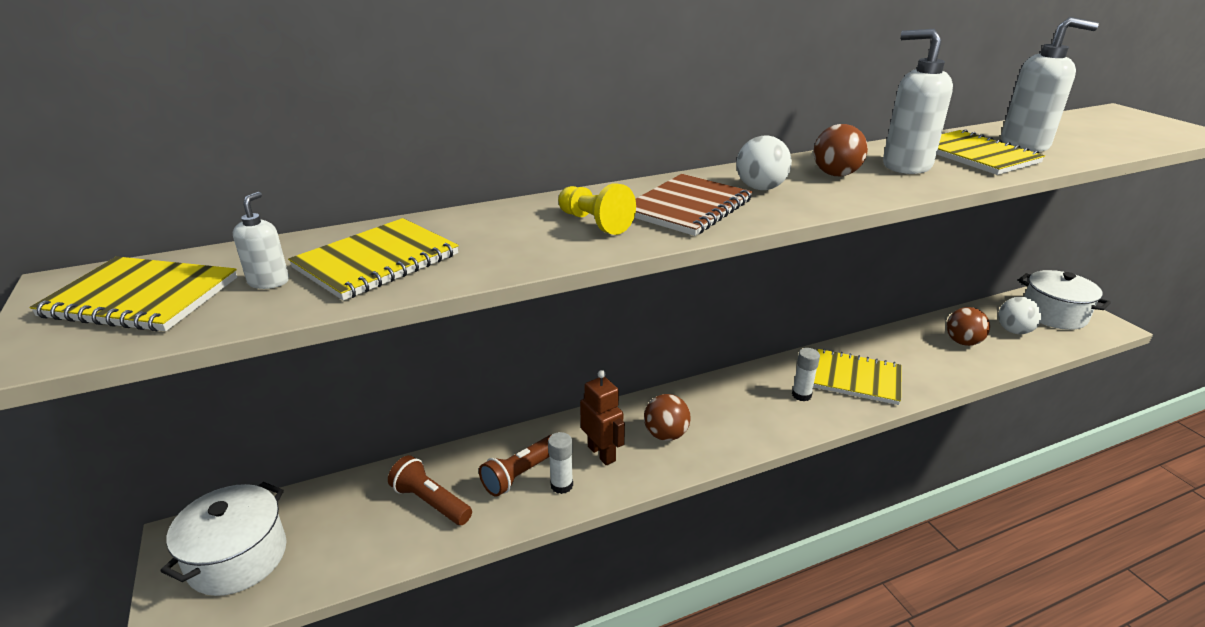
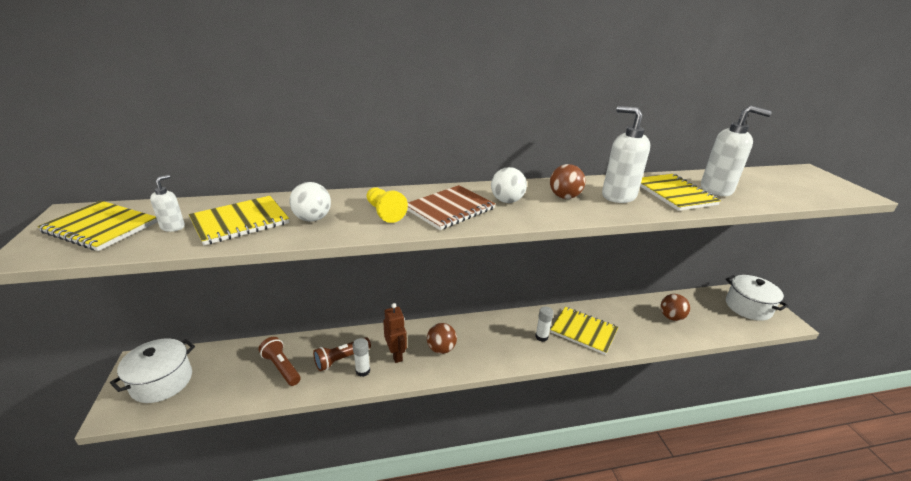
camera: 10 degrees right, 0 degrees up
(1014, 331) = (712, 315): white ball -> white ball (312, 219)

